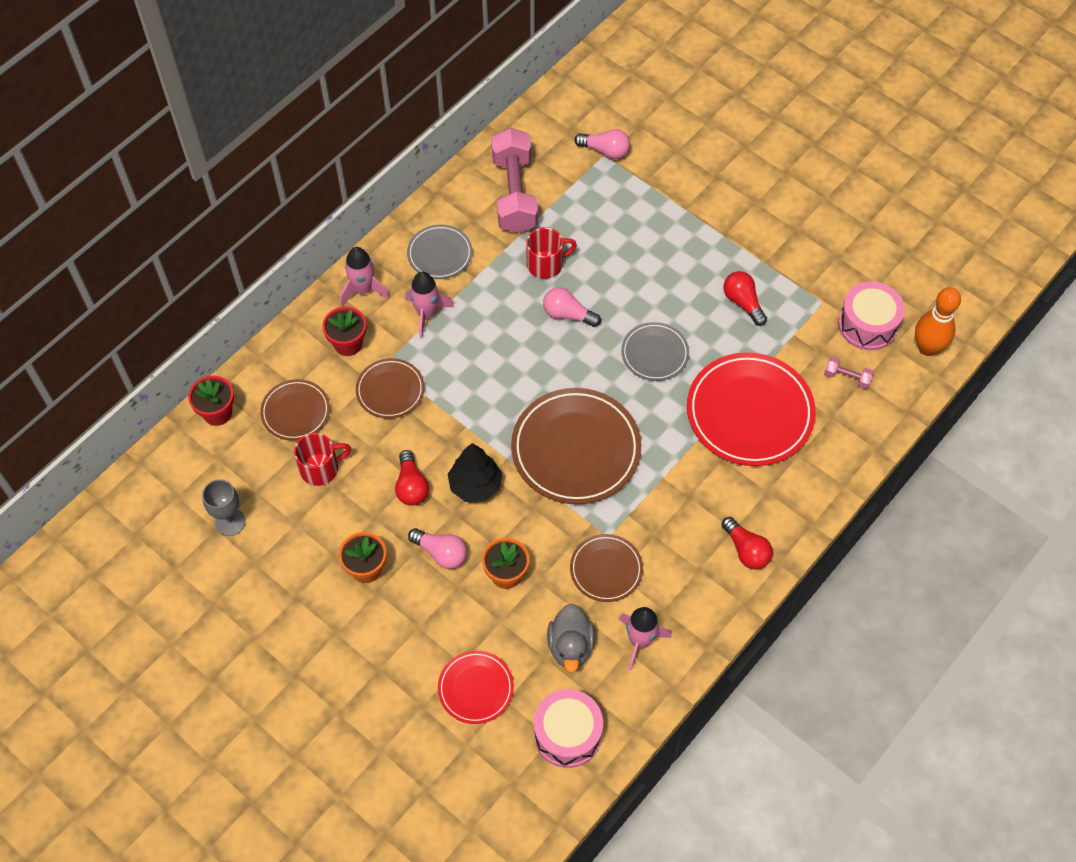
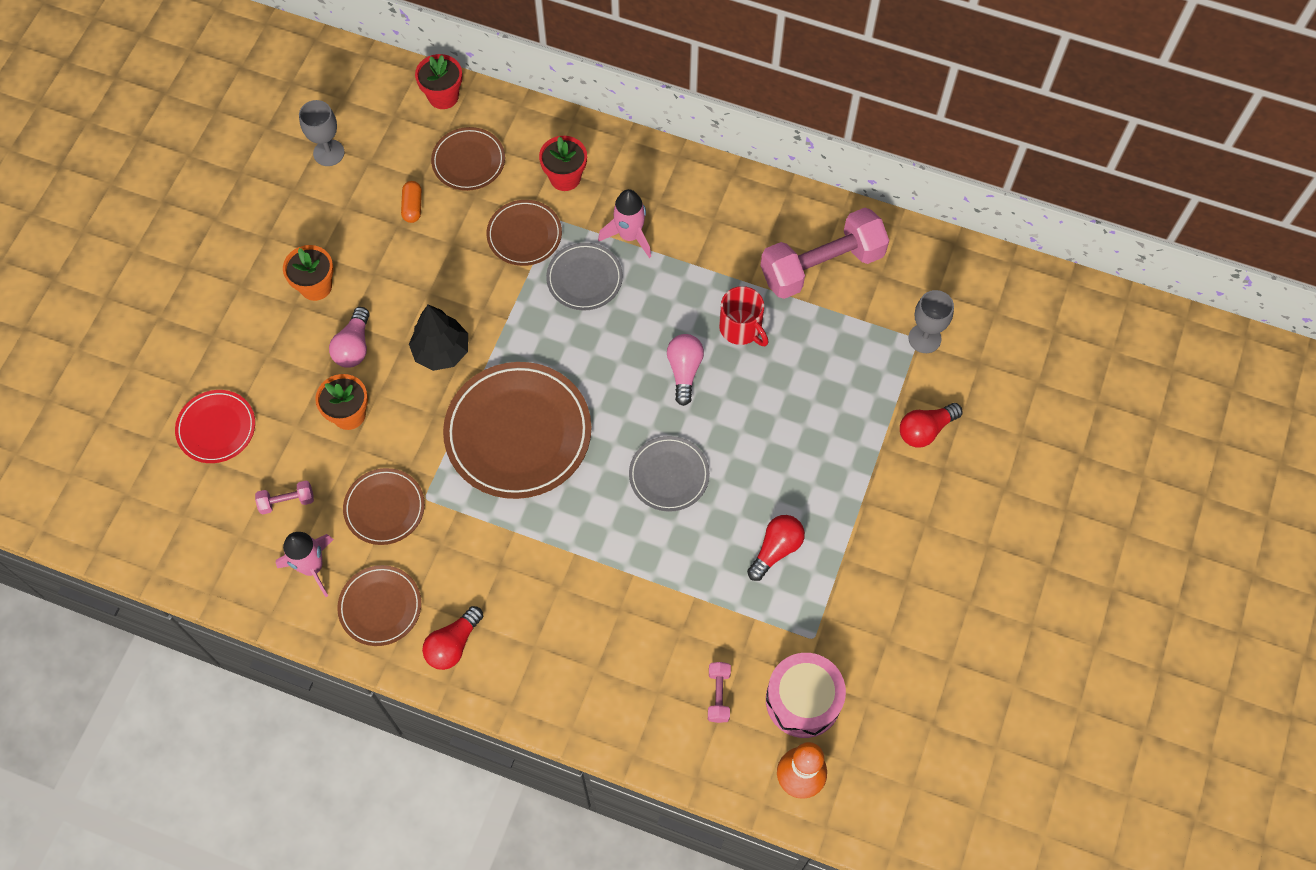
camera: 70 degrees right, 5 degrees up
(321, 468) = (412, 206): red mug -> orange capsule
(363, 290) = (635, 167): pink rocket -> none
(411, 486) = (420, 293): red light bulb -> red light bulb (925, 430)
(440, 254) = (710, 221): grey plate -> grey plate (584, 278)
(567, 734) = (190, 529): pink drum -> none
(570, 646) = (287, 501): grey duck -> pink dumbbell
(605, 151) = (924, 338): pink light bulb -> grey goblet
(695, 597) = (380, 607): none -> brown plate
(749, 412) = (630, 599): red plate -> none

